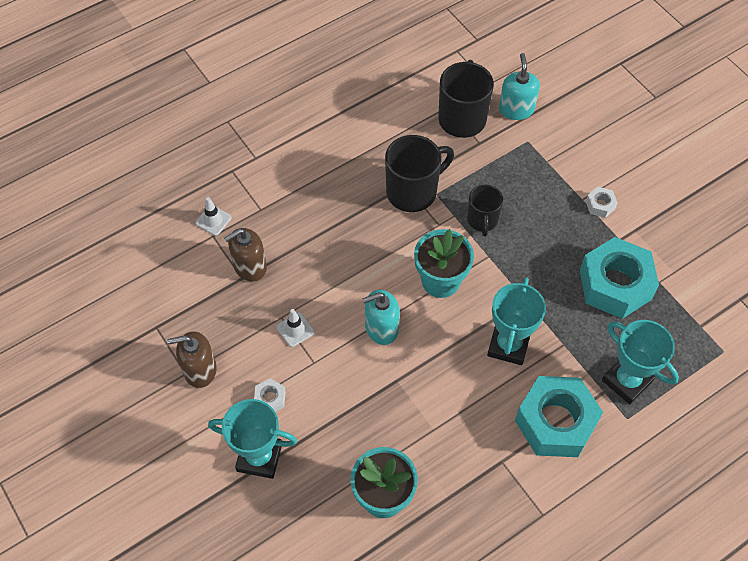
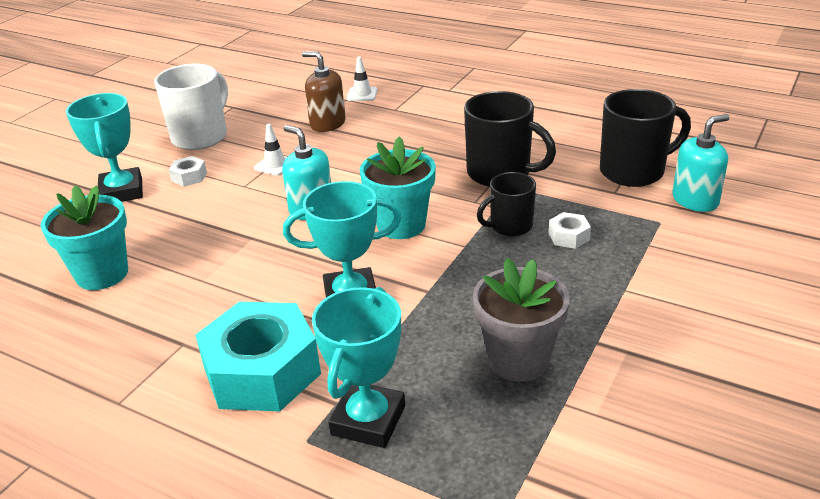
camera: 65 degrees right, 25 degrees down
(200, 370) = (201, 136): brown soap dispenser -> white mug
(600, 205) = (632, 307): white nut -> white nut (568, 236)
(615, 284) = (518, 360): turquoise nut -> grey flower pot

